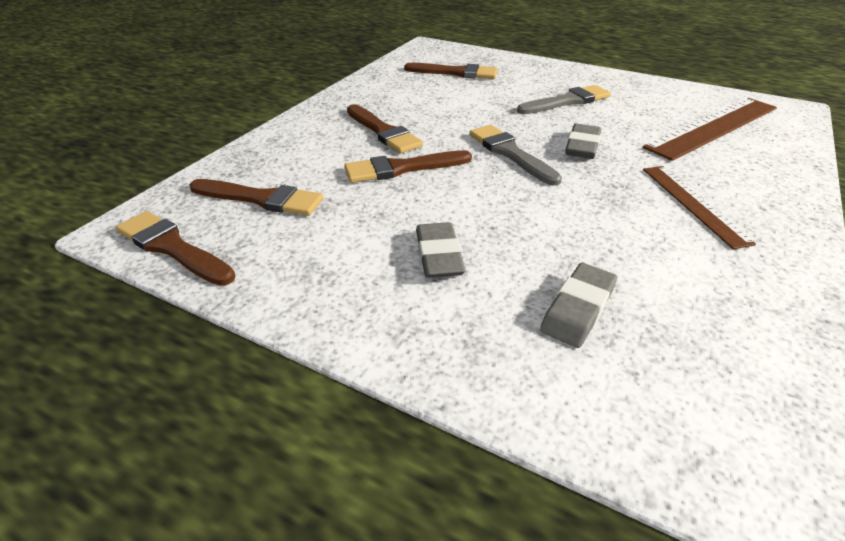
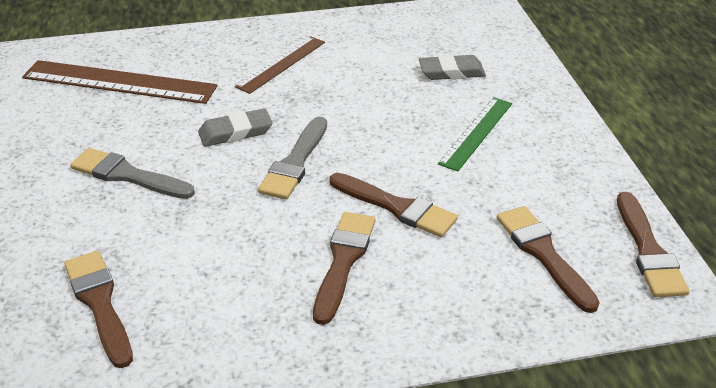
camera: 130 degrees left, 0 degrees up
(439, 255) = (476, 133): grey eraser -> green ruler

